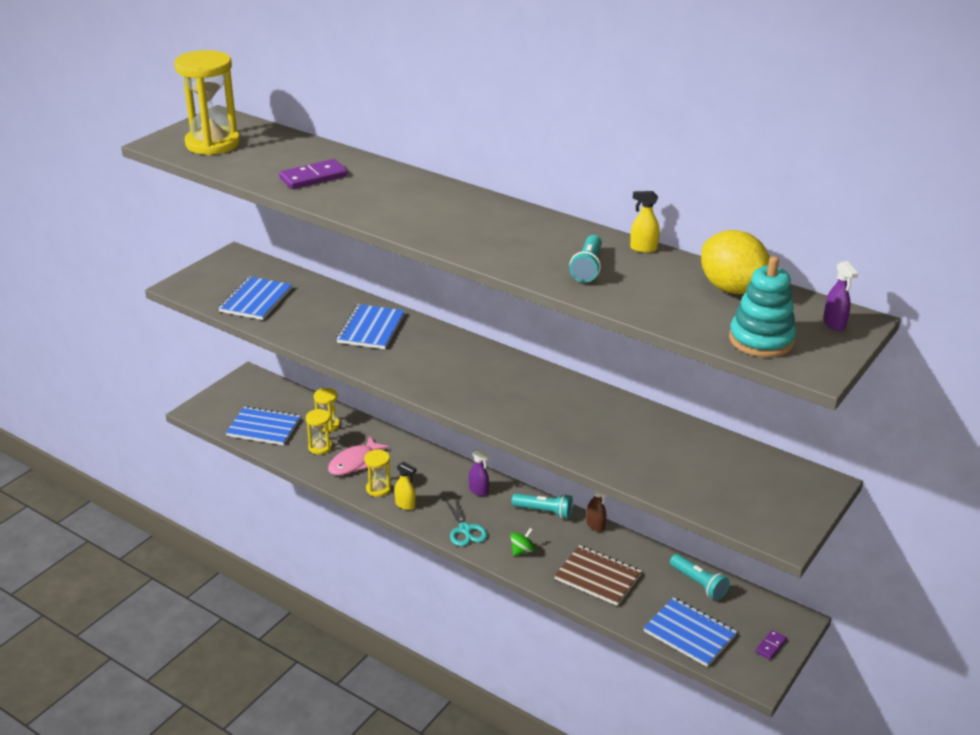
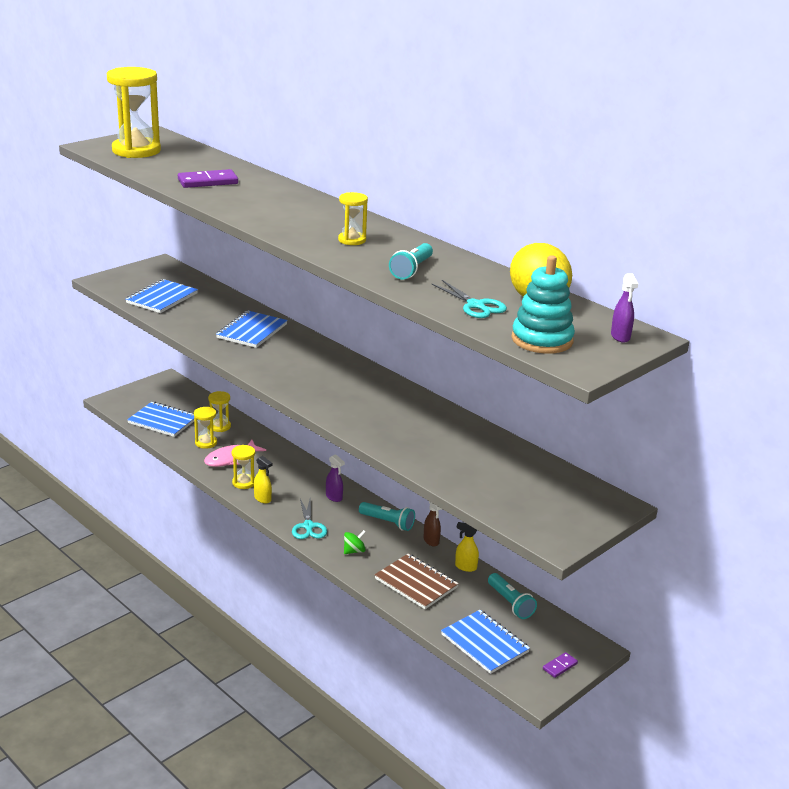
camera: 10 degrees right, 5 degrees down
(506, 236) = (352, 240): none -> yellow hourglass
(643, 249) = (472, 262): yellow spray bottle -> yellow spray bottle (465, 567)
(674, 305) = (475, 305): none -> turquoise scissors

